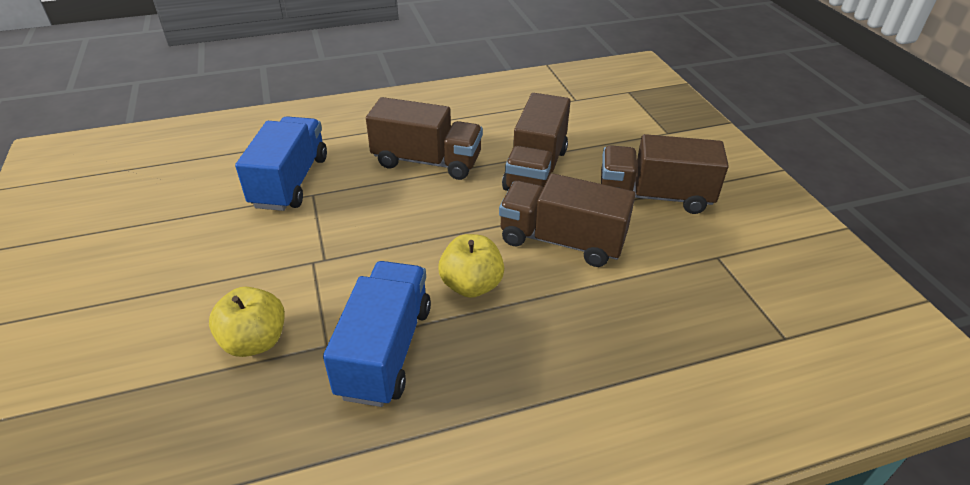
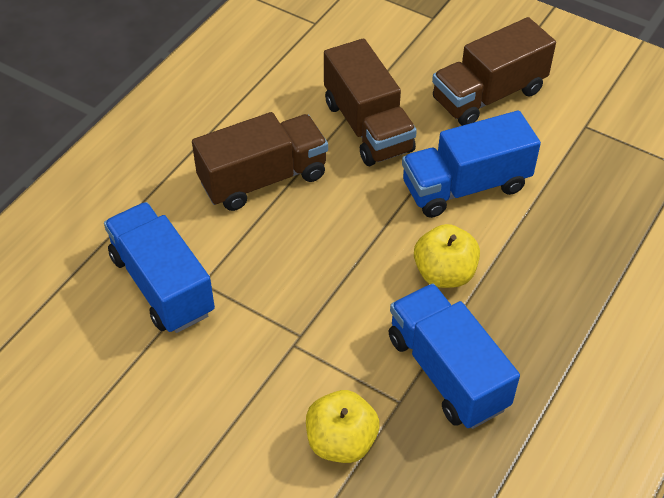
camera: 40 degrees left, 10 degrees up
(562, 241) = (465, 186): brown truck -> blue truck

